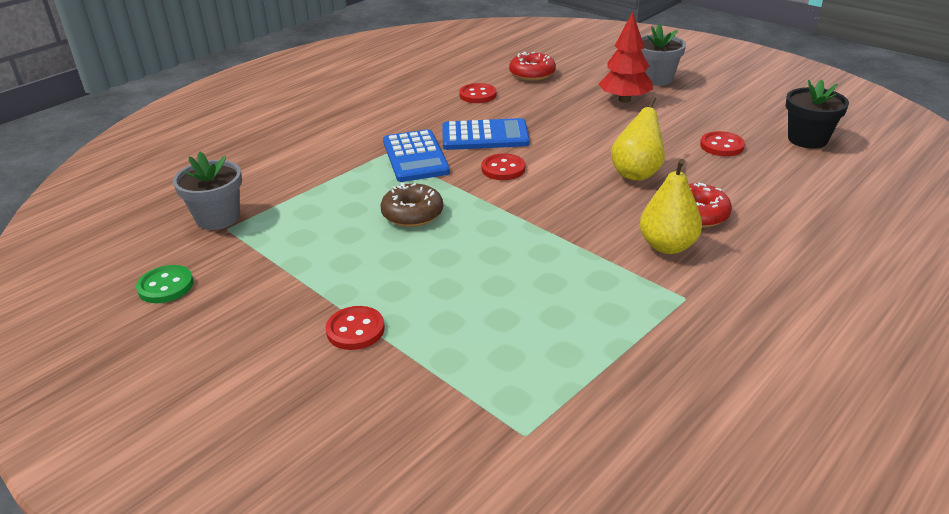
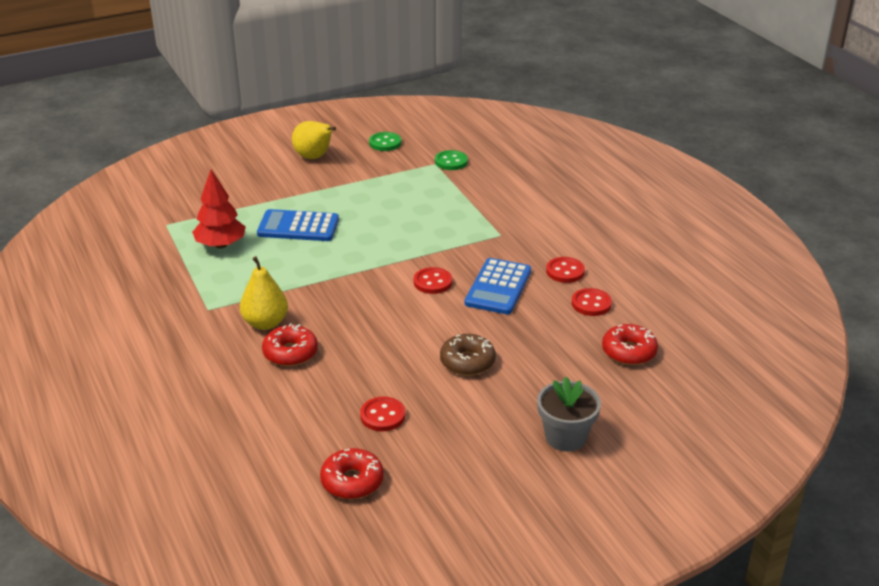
camera: 110 degrees right, 0 degrees up
(218, 218) = (451, 162): grey flower pot -> green button
(355, 330) = (291, 192): red button -> red button (565, 271)
(412, 214) = (397, 230): brown donut -> brown donut (467, 362)
(415, 157) = (484, 246): blue calculator -> blue calculator (298, 227)
(624, 100) = (523, 392): red tree -> red tree (220, 245)
(636, 173) = (373, 346): yellow pear -> yellow pear (314, 157)
(807, 139) = (352, 481): black flower pot -> red donut

